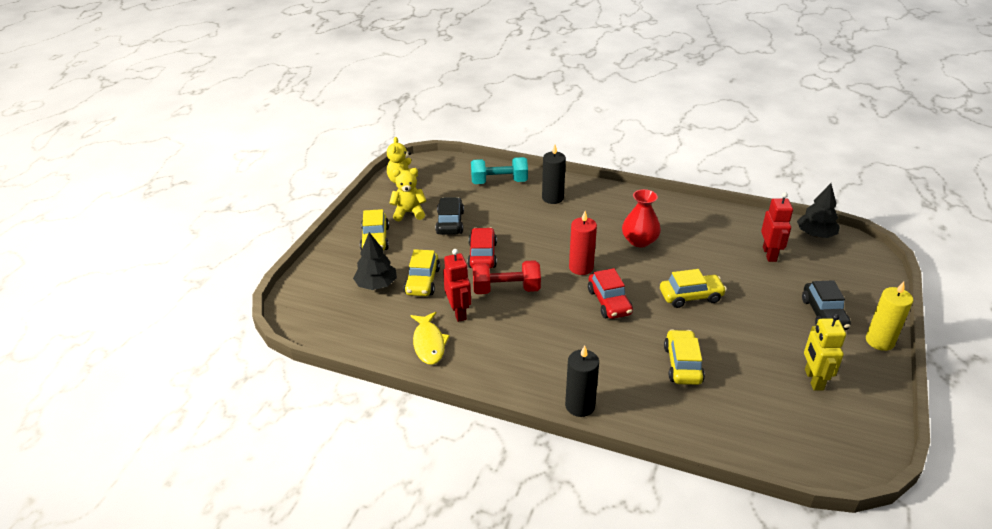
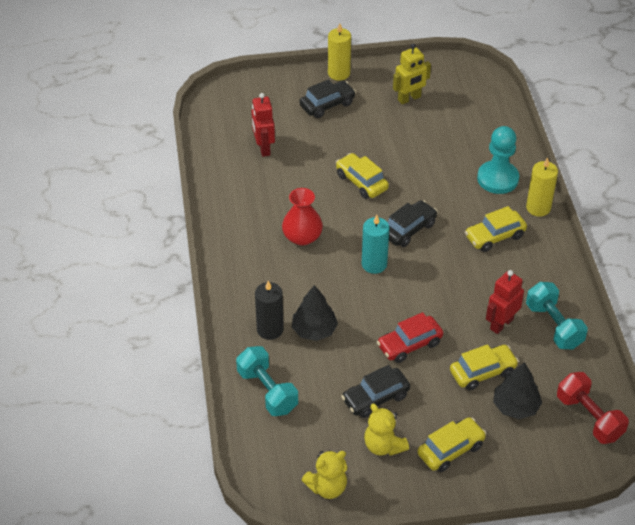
camera: 120 degrees left, 10 degrees up
(429, 343) = (554, 326): yellow fish -> turquoise dumbbell
(506, 289) = (445, 304): red dumbbell -> red dumbbell (589, 417)
(580, 406) = (538, 208): black candle -> yellow candle
(581, 267) = (374, 264): red candle -> turquoise candle
(609, 302) = (408, 229): red car -> black car
(642, 394) = (497, 179): none -> turquoise pawn
(682, 364) = (448, 166): yellow car -> yellow car (494, 236)
(770, 254) = (263, 148): red robot -> red robot turned 75 degrees counterclockwise
(815, 234) = (211, 126): black tree -> black tree (314, 330)

